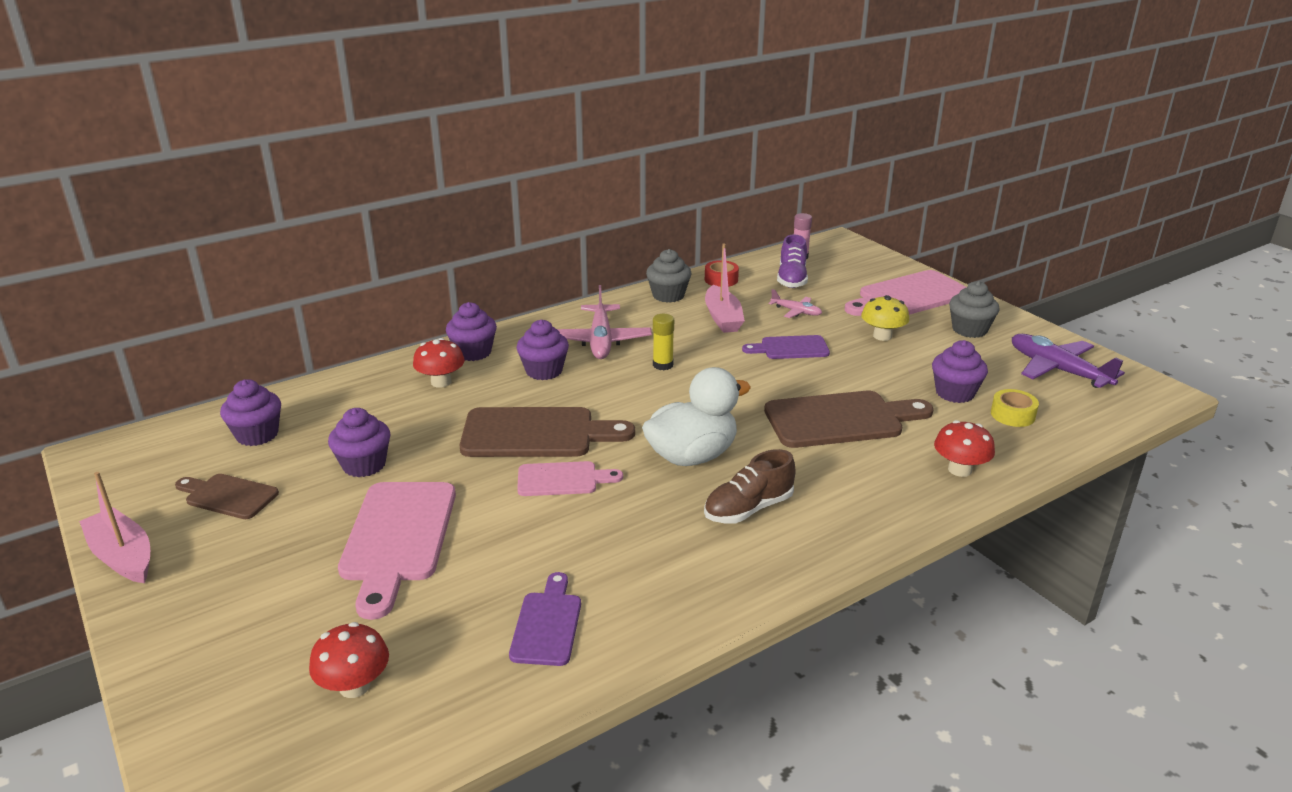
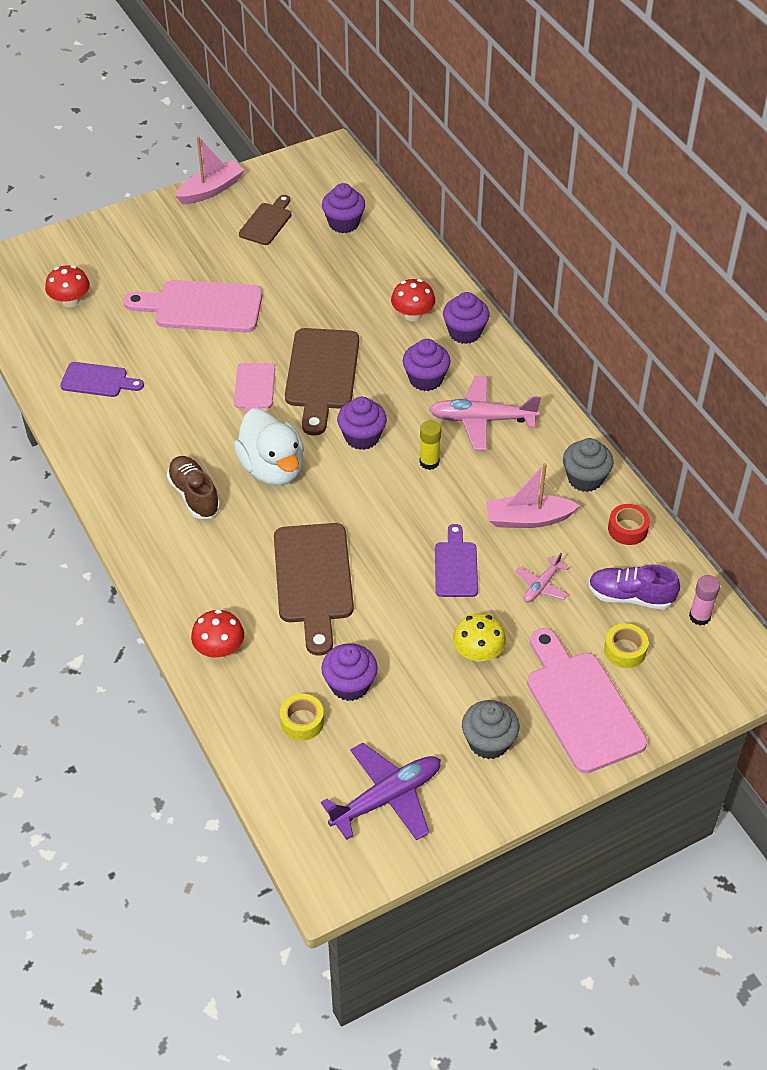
camera: 95 degrees right, 20 degrees up
(364, 465) = (293, 282): purple cupcake -> purple cupcake (362, 437)
(846, 281) = (625, 650): none -> yellow tape

